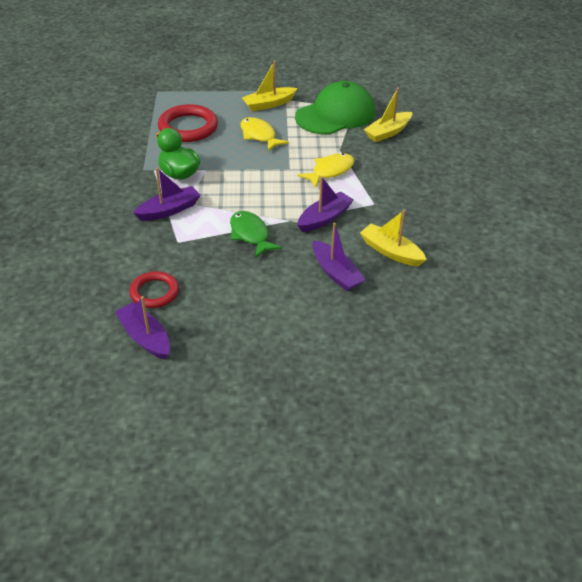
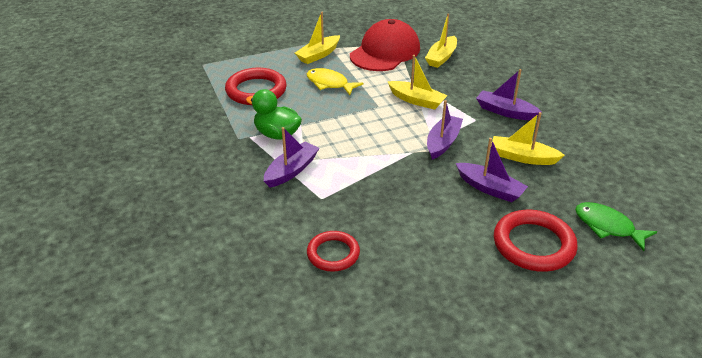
camera: 20 degrees left, 5 degrees down
(145, 337) = (355, 302): purple boat -> purple boat (505, 112)
(250, 235) = (387, 174): green fish -> green fish (607, 226)
(330, 171) = (416, 100): yellow fish -> yellow boat
(335, 114) = (385, 52): green cap -> red cap
(336, 334) = (533, 244): none -> red ring

